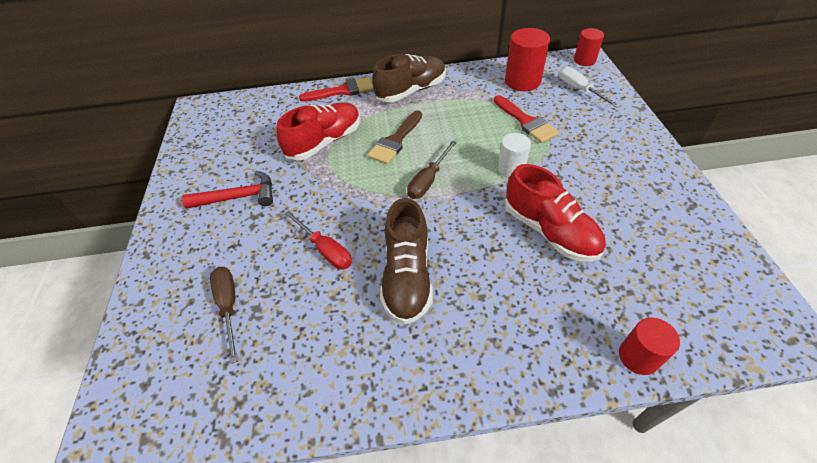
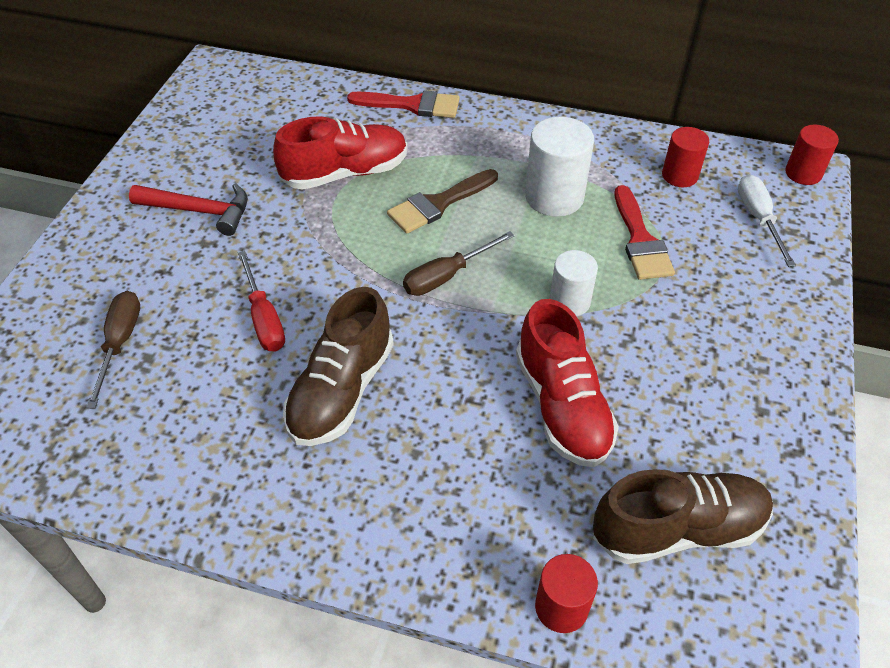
camera: 20 degrees right, 0 degrees up
(411, 91) = (506, 136): brown shoe -> brown shoe (677, 529)
(461, 114) = (554, 197): none -> white cylinder
(522, 81) = (679, 175): red cylinder -> red cylinder, size x0.63

